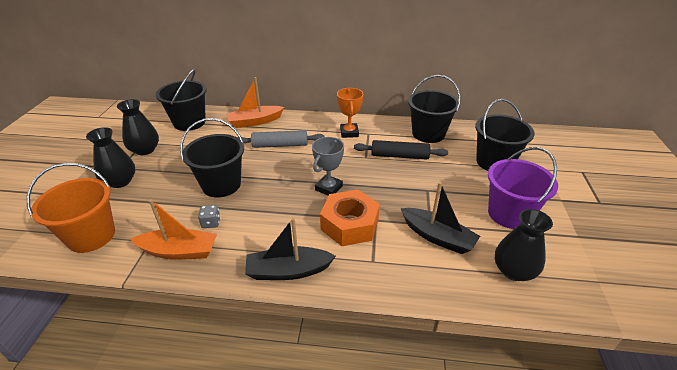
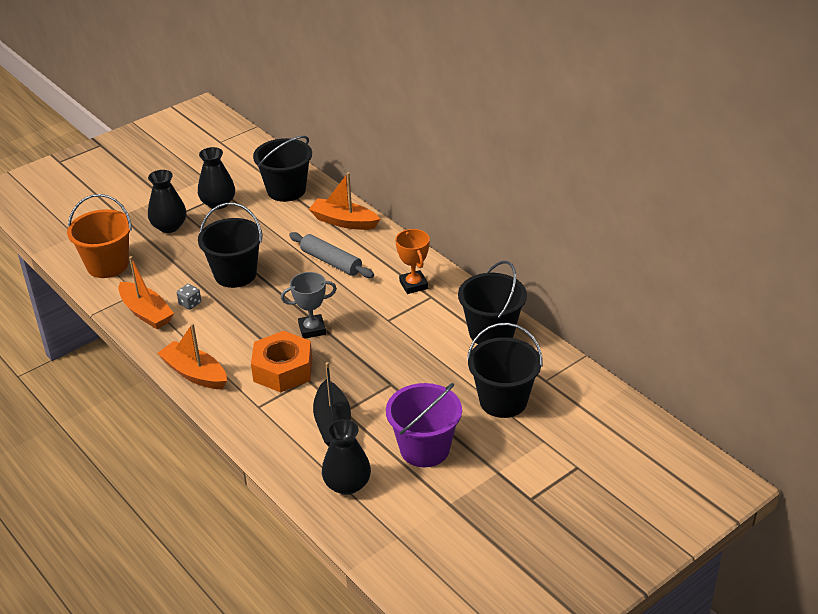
camera: 45 degrees right, 0 degrees up
(288, 271) = (195, 373): black boat -> orange boat
(349, 133) = (413, 285): orange trophy -> orange trophy turned 60 degrees counterclockwise
(399, 156) = (421, 338): black rolling pin -> none

